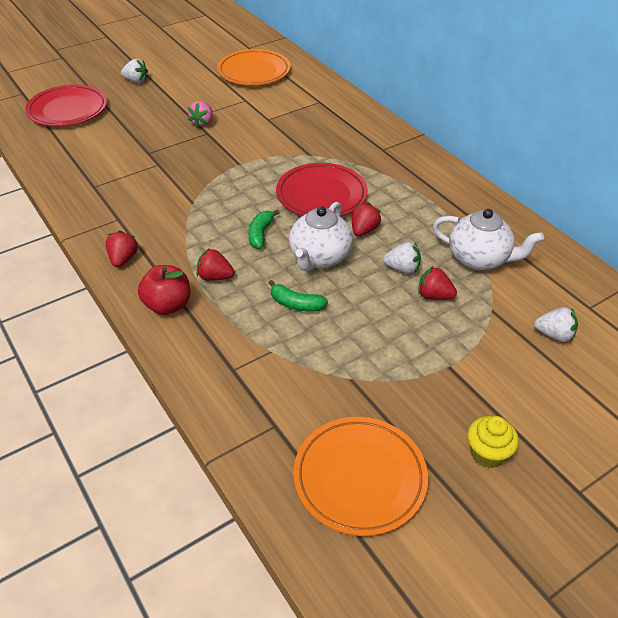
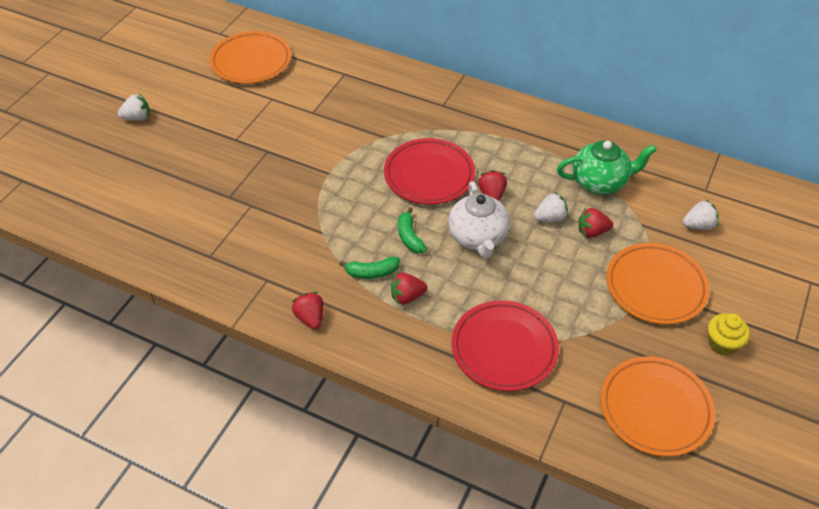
camera: 30 degrees left, 5 degrees up
(68, 110) = (96, 181): red plate -> red plate (504, 348)
(168, 305) = (391, 342): red apple -> none
(202, 123) = (253, 141): pink strawberry -> none
(296, 304) = (494, 290): green banana -> green banana (372, 272)
(458, 369) = (655, 287): none -> orange plate
(479, 259) = (600, 182): white teapot -> green teapot

